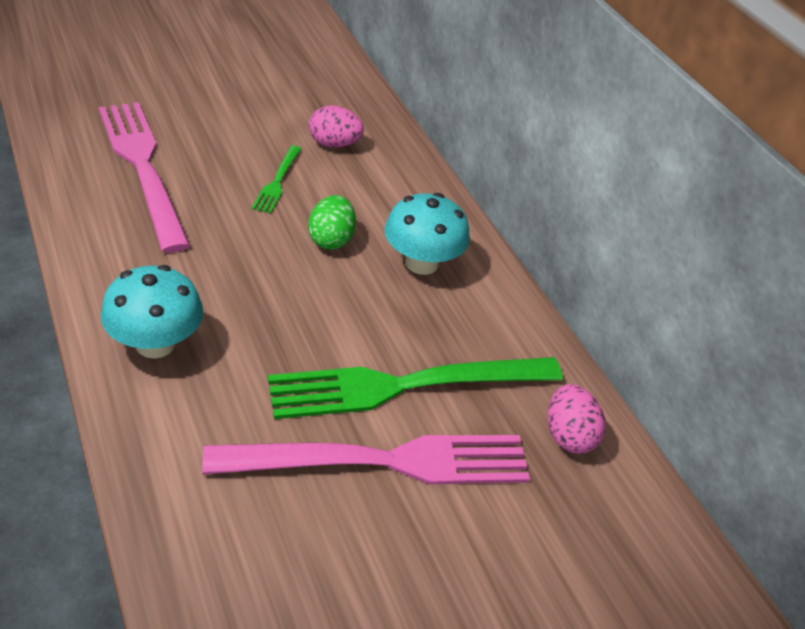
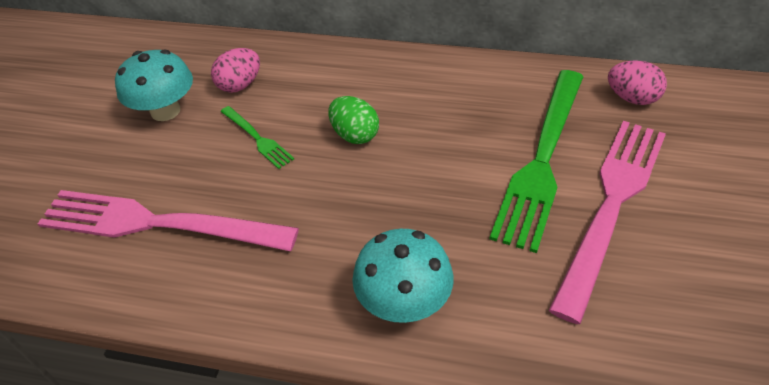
camera: 45 degrees left, 5 degrees up
(421, 263) = (418, 95): turquoise mushroom -> turquoise mushroom (165, 111)

